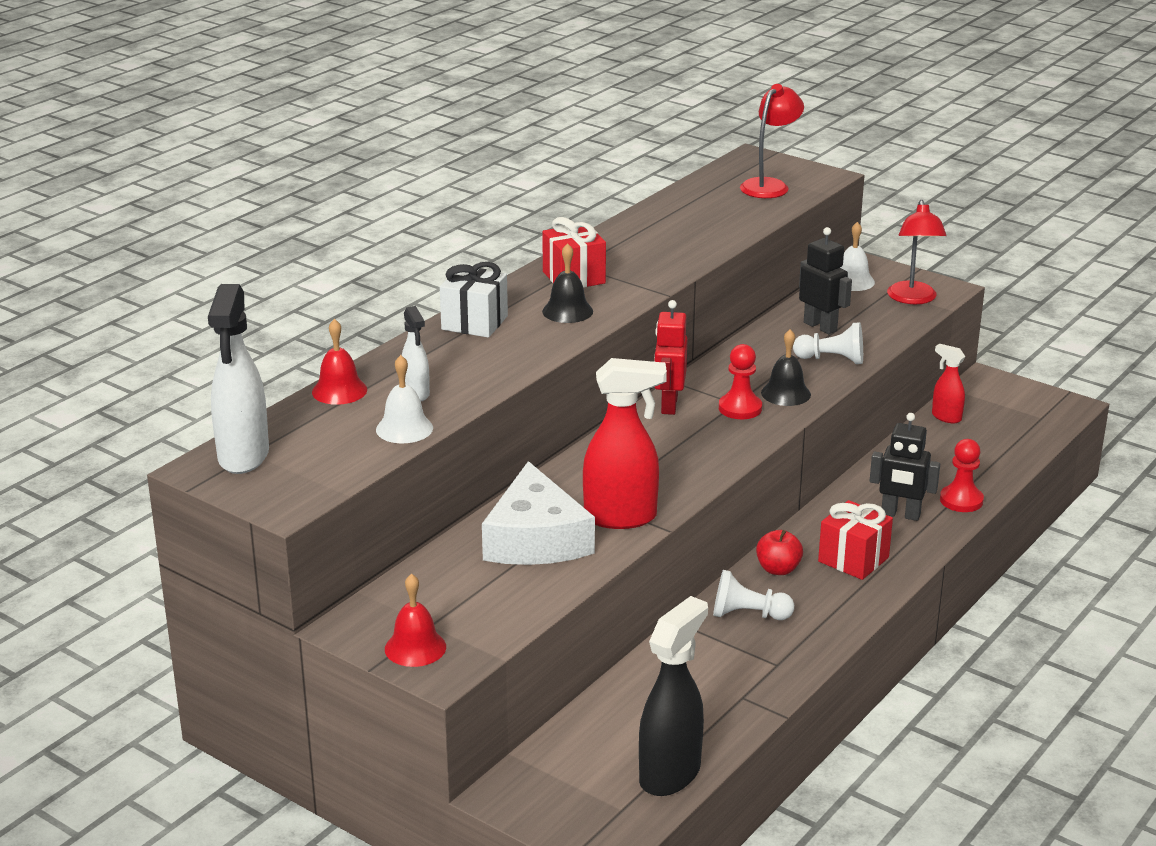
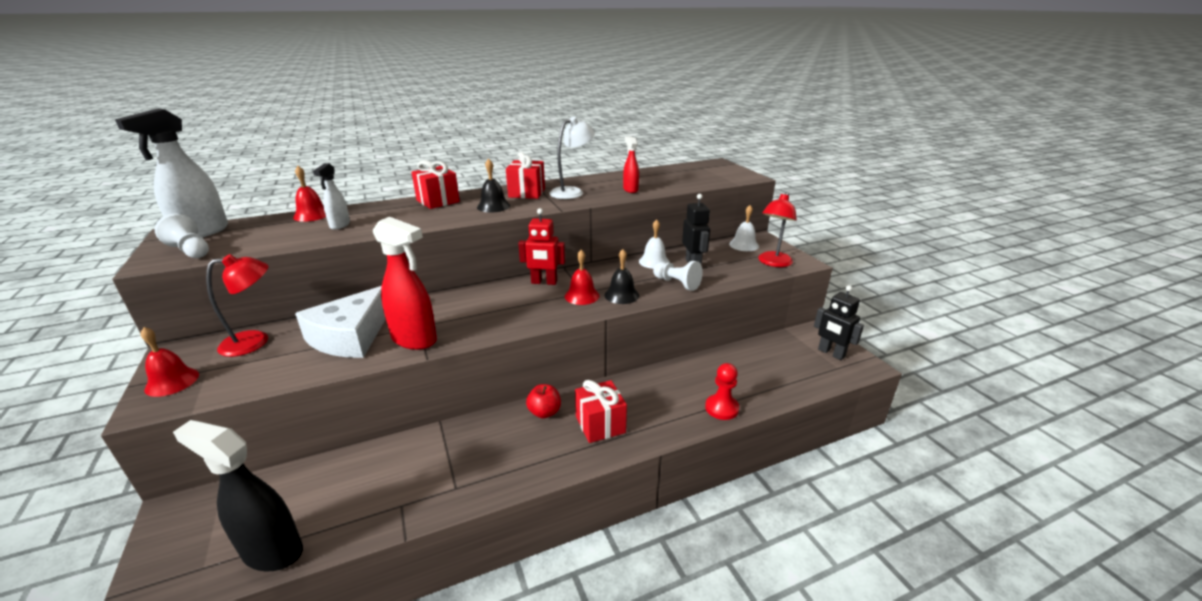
camera: 30 degrees right, 0 degrees up
(404, 428) = (295, 240): white bell -> white bell (654, 261)
(474, 323) = (438, 201): white gift -> red gift
(632, 260) = (572, 192): none -> white lamp
(668, 405) = (544, 282): red robot -> red robot turned 120 degrees counterclockwise
(670, 774) = (272, 551): black spray bottle -> black spray bottle turned 135 degrees counterclockwise
(740, 408) = (582, 296): red pawn -> red bell
(748, 615) = (486, 438): white pawn -> white pawn (190, 251)
(769, 185) = (707, 175): red lamp -> red lamp (255, 341)
(900, 514) = (667, 403): black robot -> black robot (831, 353)
(946, 417) = (766, 347): red spray bottle -> red spray bottle (630, 190)

